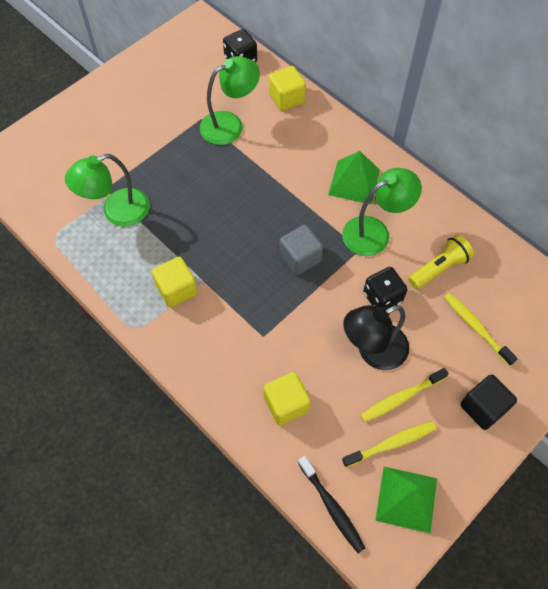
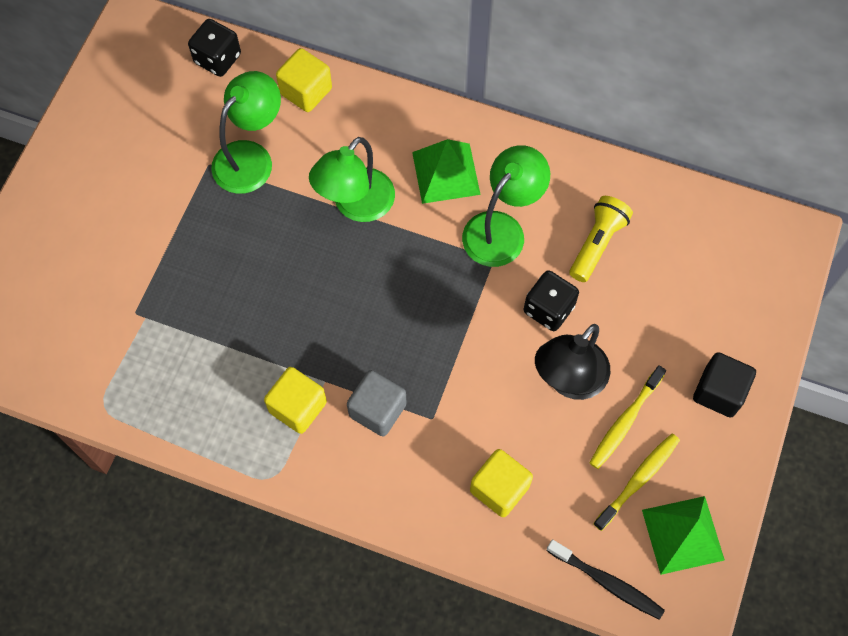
camera: 25 degrees left, 5 degrees up
(117, 212) = (166, 338): green lamp -> green lamp (356, 205)
(300, 258) = (428, 301): grey cube -> grey cube (377, 410)
(476, 328) = (671, 299): yellow toothbrush -> none

